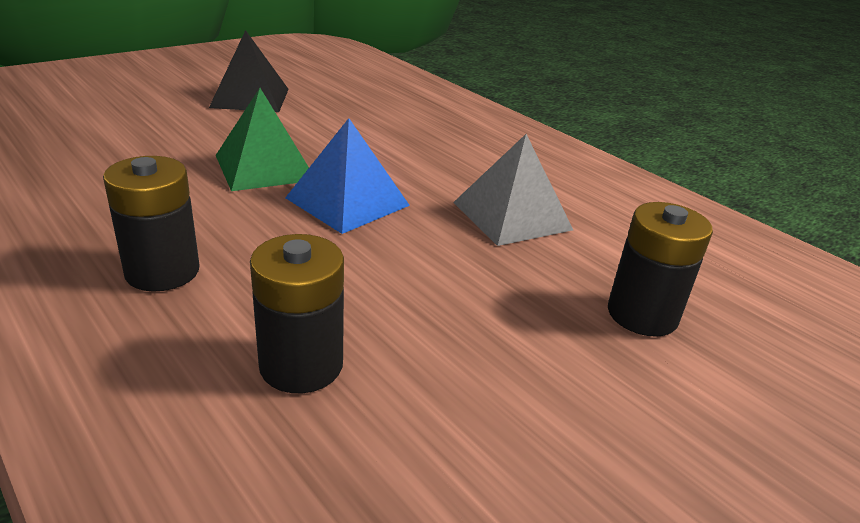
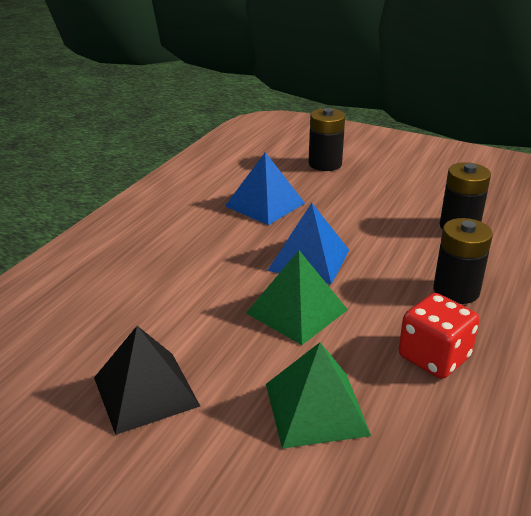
camera: 110 degrees left, 0 degrees up
(96, 205) = (434, 357): none -> red dice
(138, 138) = (316, 408): none -> green pyramid
(511, 216) = (265, 204): grey pyramid -> blue pyramid

